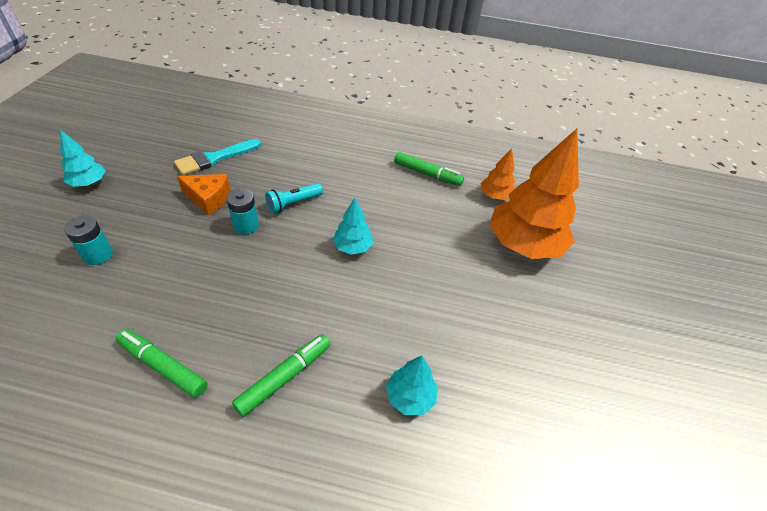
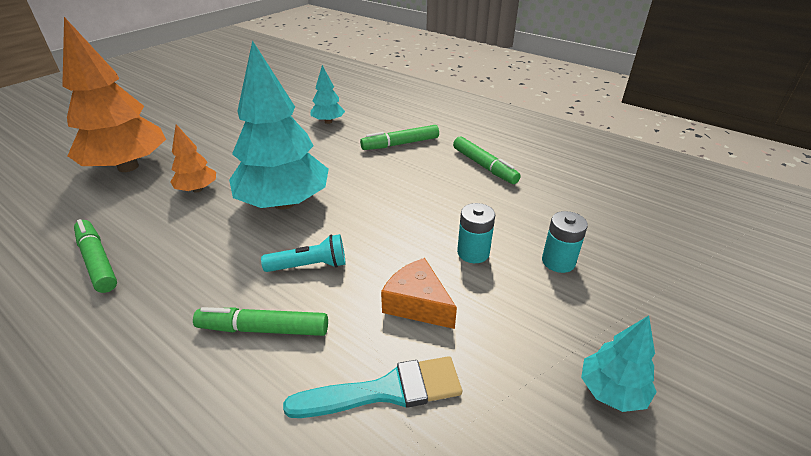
camera: 150 degrees left, 10 degrees down
(246, 225) = (382, 252): turquoise battery -> turquoise battery (473, 253)
(294, 166) = (263, 329): none -> green marker
(353, 247) = (284, 203): turquoise tree -> turquoise tree, size x2.12
(495, 196) = (70, 212): orange tree -> orange tree (197, 189)

